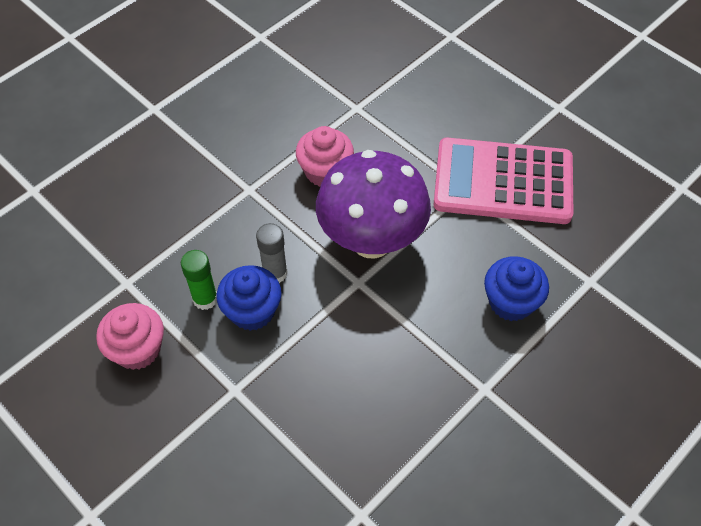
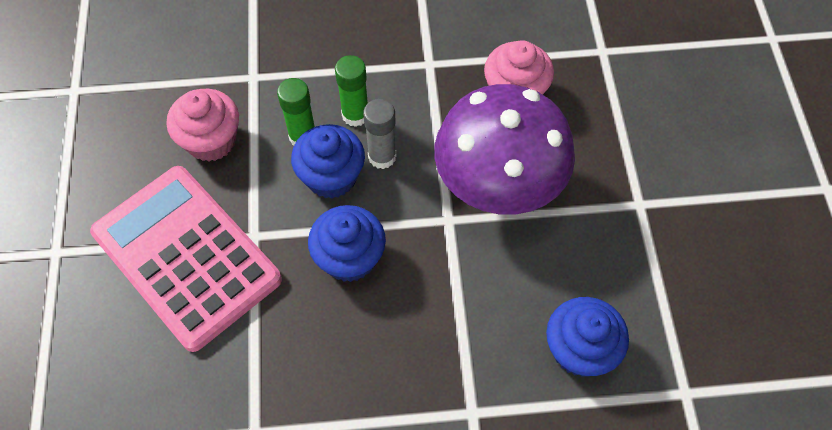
camera: 40 degrees right, 5 degrees up
(229, 258) = (355, 115): none -> green glue stick
(316, 354) = (349, 258): none -> blue cupcake
(503, 182) = (686, 224): pink calculator -> pink calculator (186, 256)

